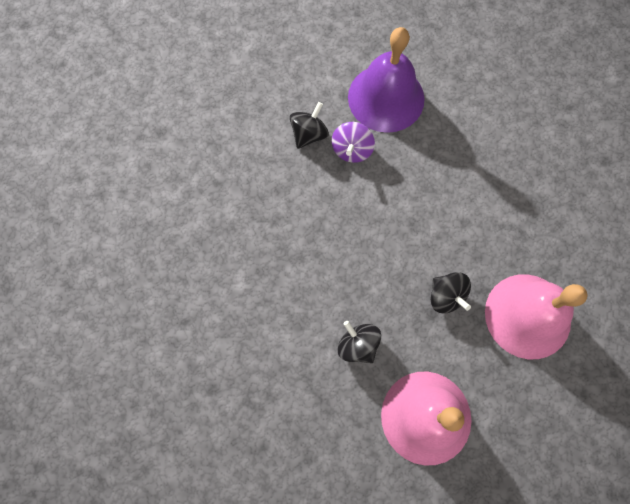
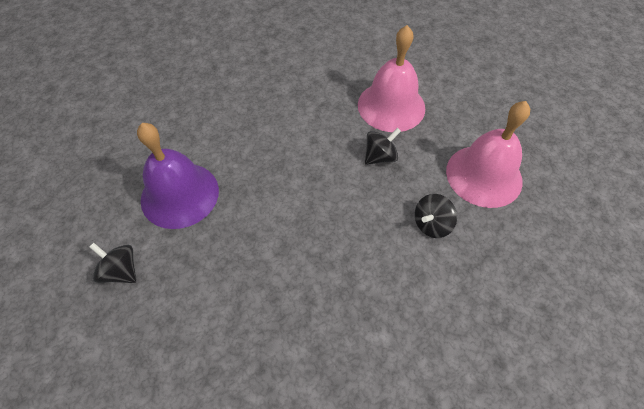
camera: 90 degrees left, 15 degrees down
(309, 134) = (210, 267): black spinning top -> black spinning top (121, 271)
(352, 150) = (234, 226): purple spinning top -> none

